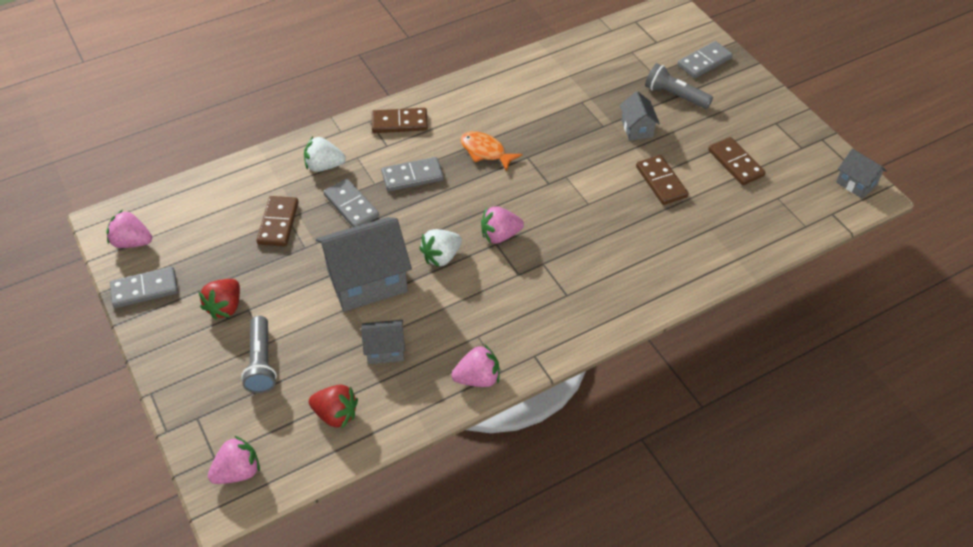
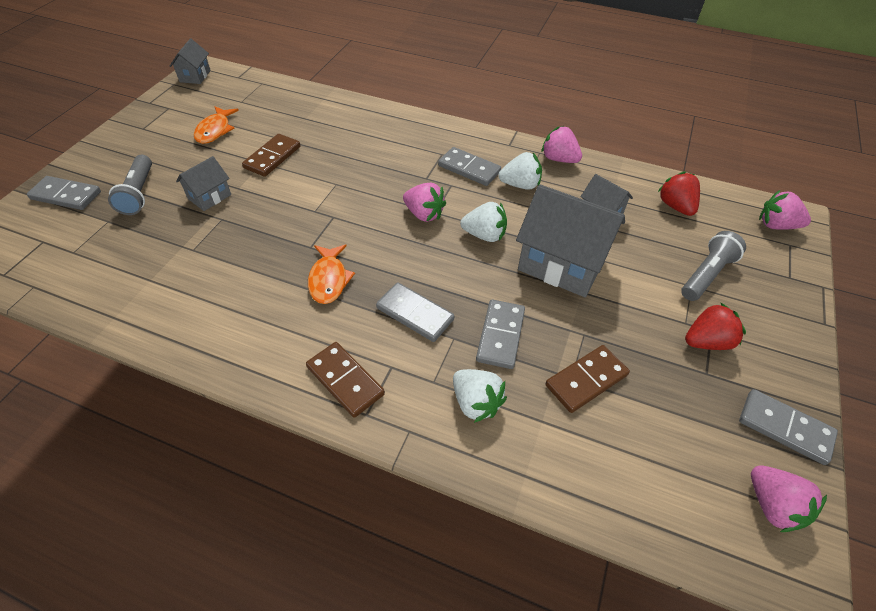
camera: 130 degrees left, 0 degrees up
(472, 321) = (520, 185): none -> white strawberry
(527, 300) = (469, 169): none -> grey domino
(735, 163) = (215, 130): brown domino -> orange fish

